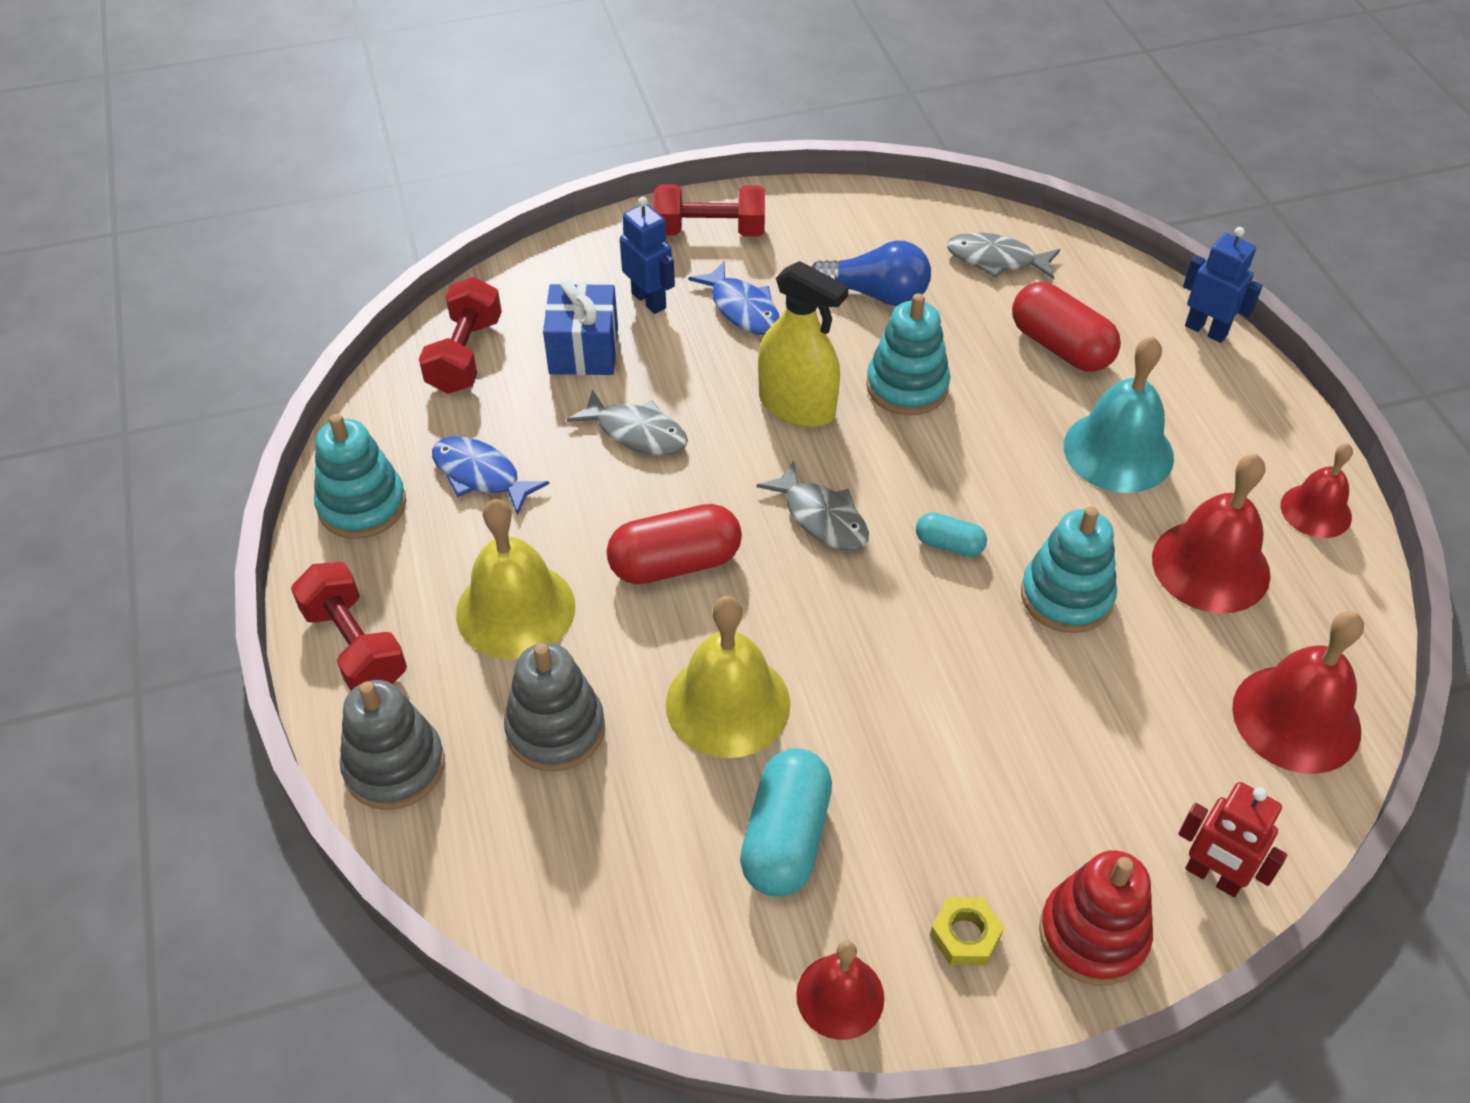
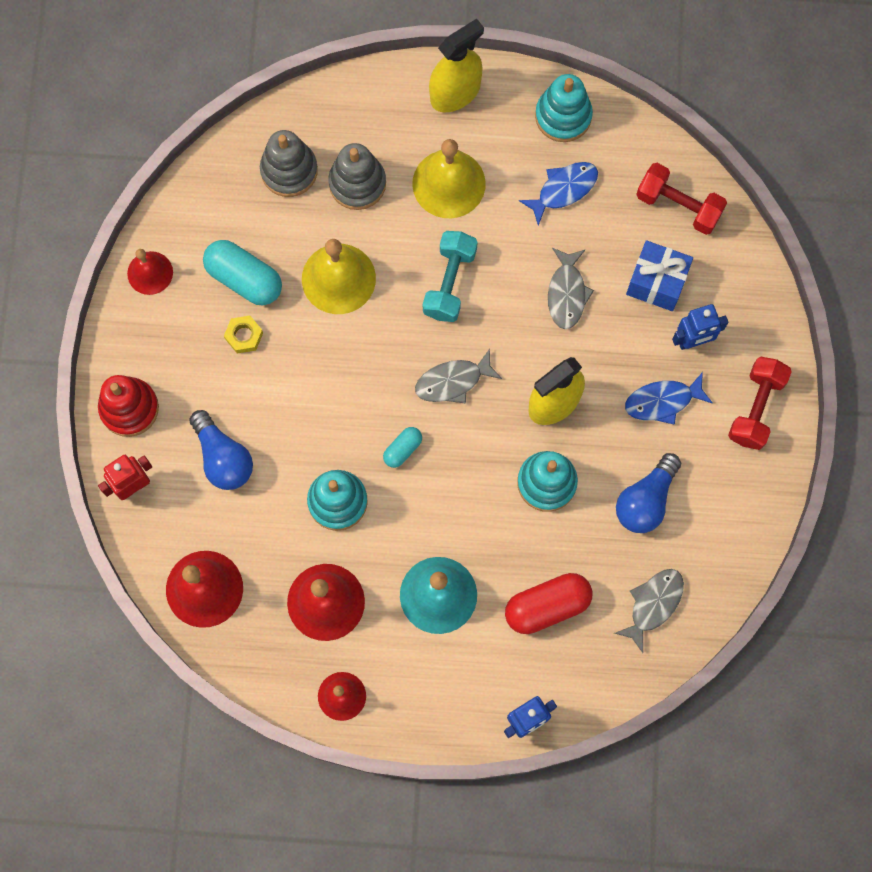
camera: 110 degrees right, 25 degrees up
(355, 646) = (455, 92): red dumbbell -> yellow spray bottle
(394, 766) = (366, 97): grey stacking toy -> grey stacking toy (289, 170)
(636, 432) = (567, 293): grey fish -> grey fish turned 45 degrees counterclockwise
(675, 563) = (449, 282): red capsule -> turquoise dumbbell
(965, 935) = (155, 345): yellow nut -> yellow nut (244, 336)
(1091, 763) = (223, 457): none -> blue light bulb

